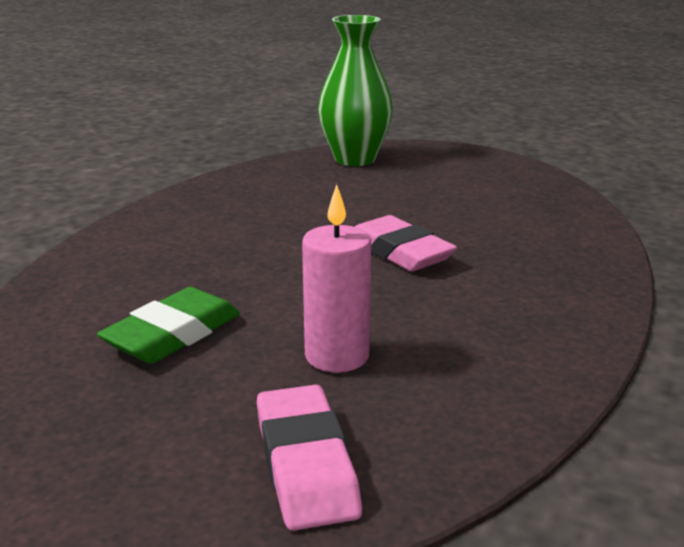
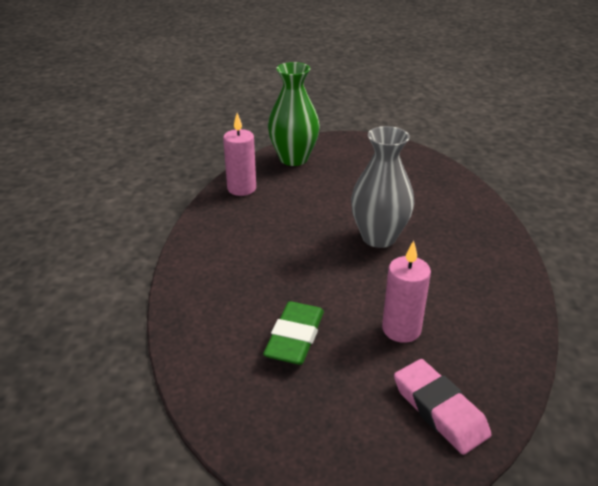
camera: 20 degrees left, 10 degrees up
(256, 177) = (241, 188): none -> pink candle
(399, 252) = (379, 237): pink eraser -> grey vase

